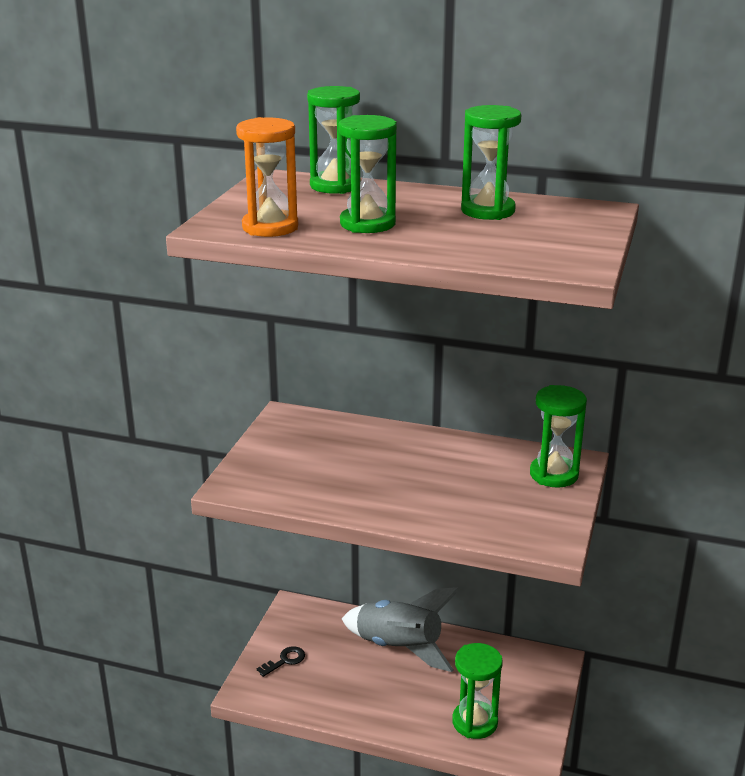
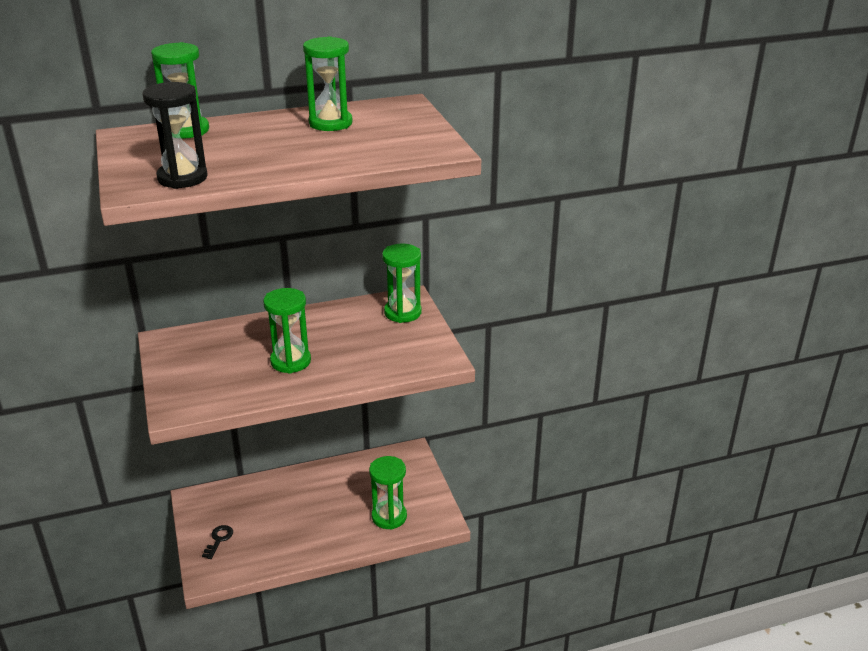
camera: 35 degrees left, 5 degrees up
(270, 227) = (182, 178): orange hourglass -> black hourglass
(367, 224) = (256, 155): green hourglass -> green hourglass (290, 361)
(399, 647) = (298, 491): grey rocket -> none

